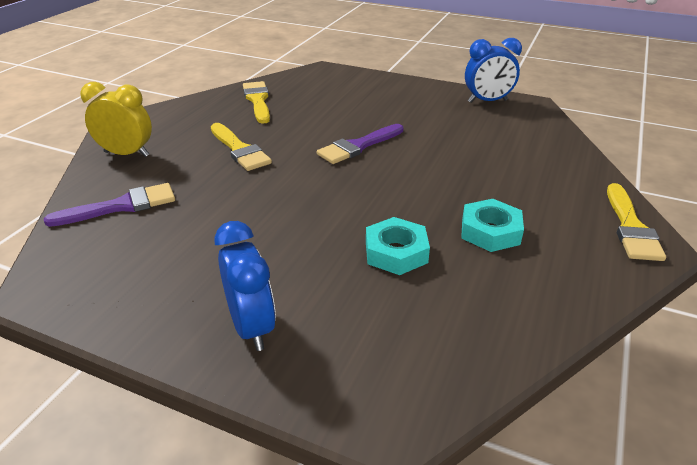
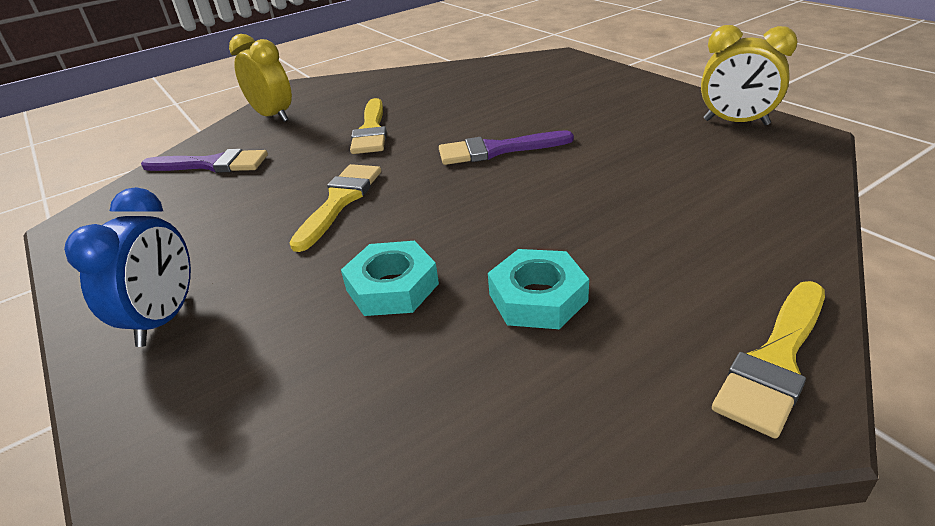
camera: 35 degrees right, 0 degrees up
(257, 100) = (448, 82): yellow brush -> yellow brush (340, 201)
(487, 101) = (736, 122): blue clock -> yellow clock

